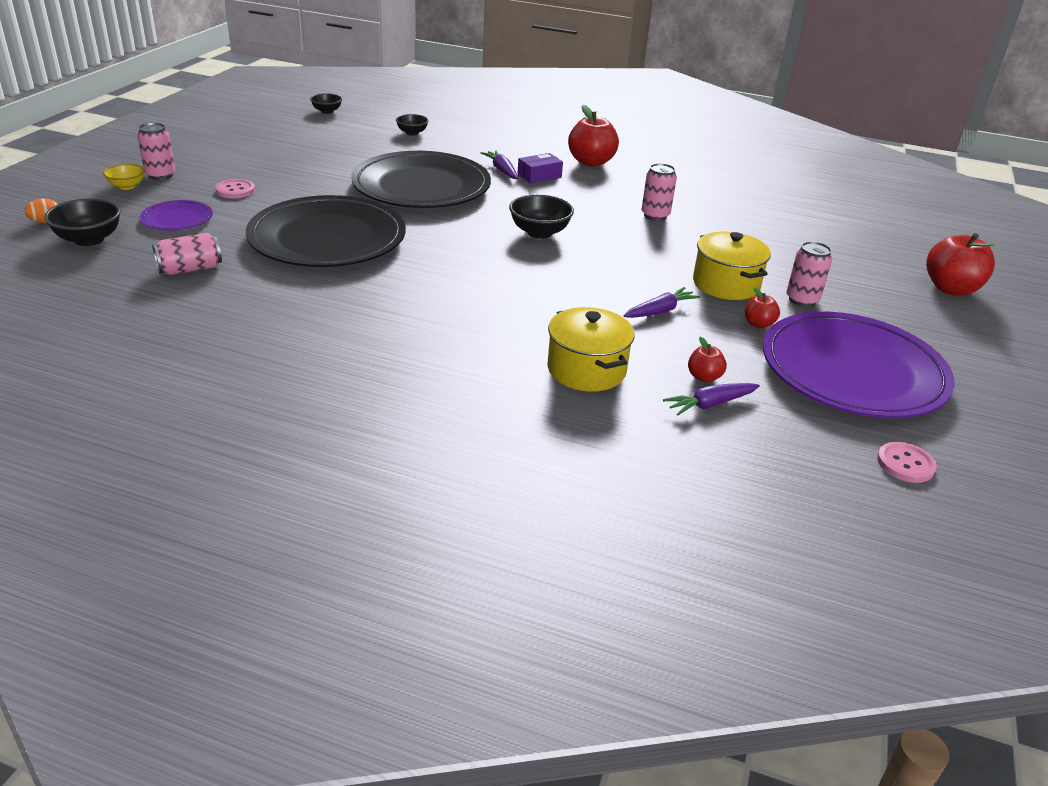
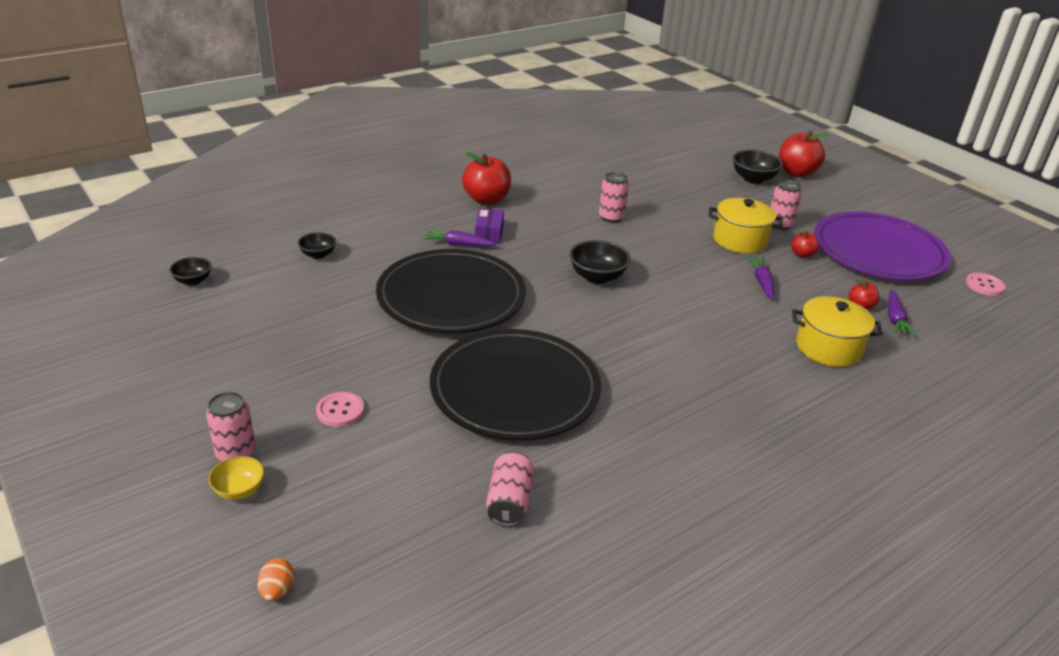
camera: 55 degrees left, 0 degrees up
(89, 239) = (366, 562): black bowl -> black bowl (753, 179)
(177, 219) = (376, 476): purple plate -> none

